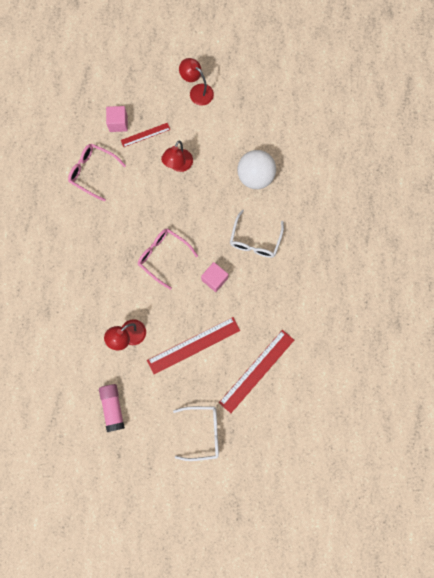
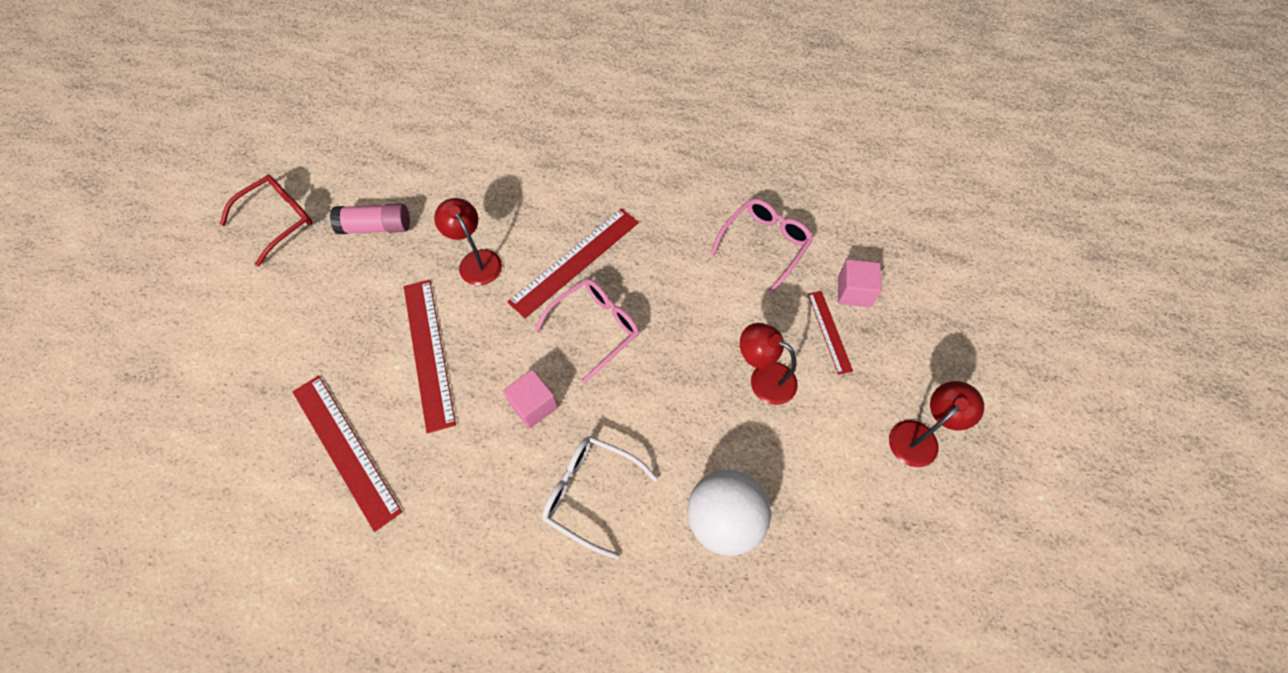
camera: 100 degrees right, 15 degrees down
(117, 475) = (278, 220): none -> red glasses
(120, 277) = (575, 261): none -> red ruler
(202, 432) = (283, 343): white glasses -> none

